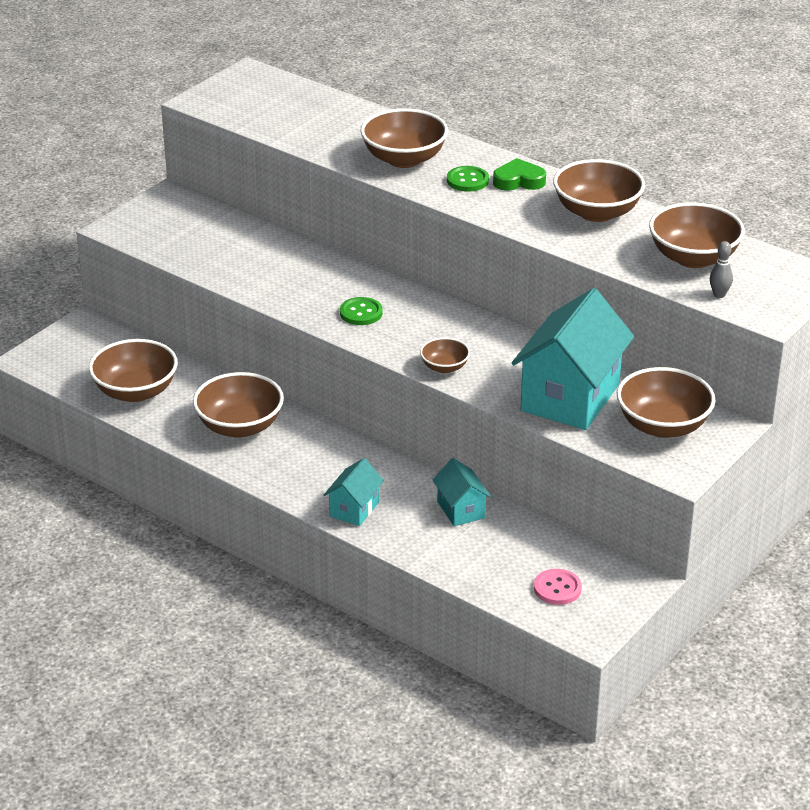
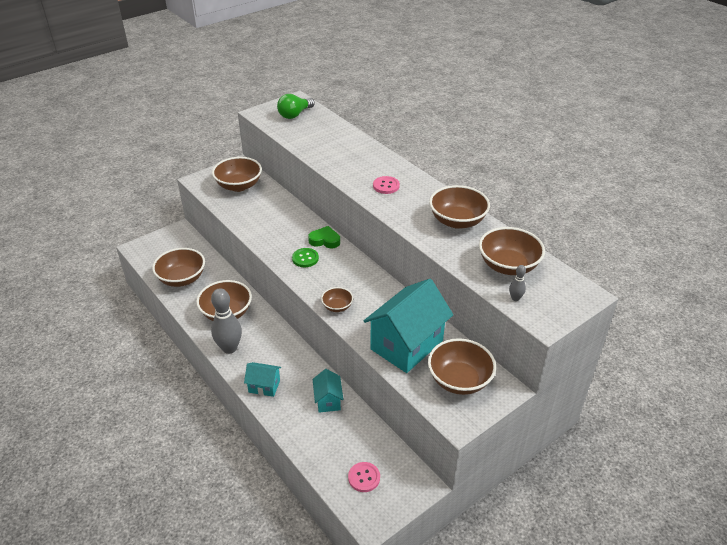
camera: 15 degrees right, 5 degrees up
(262, 96) = (295, 114): none -> green light bulb
(272, 471) = (229, 348): none -> grey bowling pin
(354, 509) = (264, 386): turquoise house -> turquoise house turned 60 degrees clockwise
(404, 159) = (355, 166): brown bowl -> brown bowl (239, 186)
(467, 180) = (386, 186): green button -> pink button
(519, 181) = (417, 191): green heart -> green heart (325, 240)

